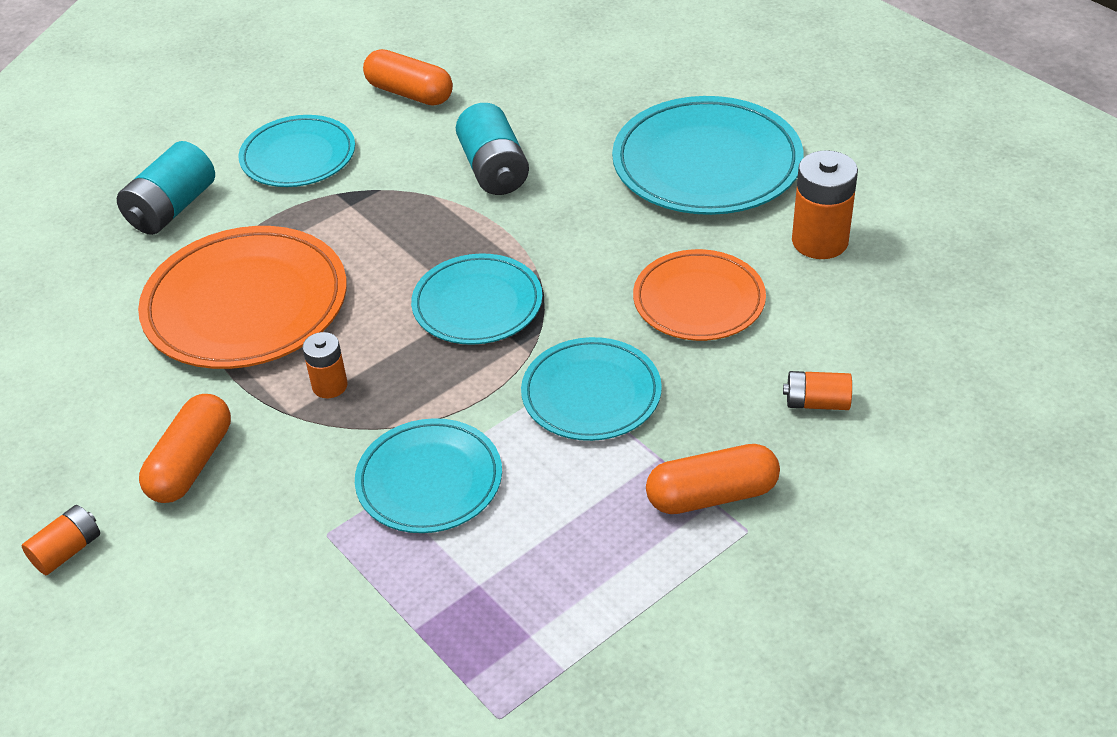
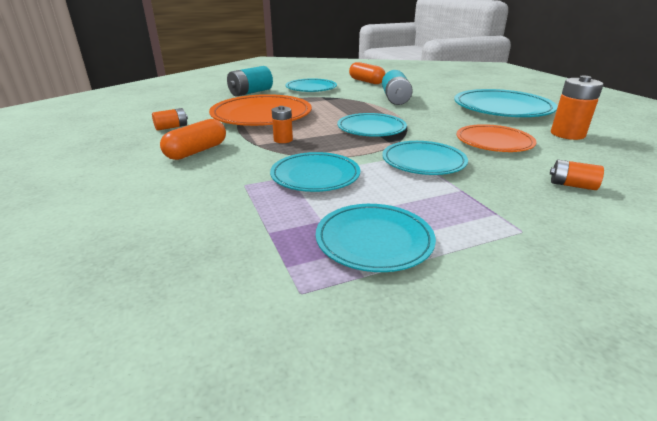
camera: 15 degrees right, 15 degrees down
(67, 551) = (109, 167): orange battery -> orange battery (171, 127)
(561, 604) = (374, 240): none -> turquoise plate
(712, 495) = (496, 210): orange capsule -> none

